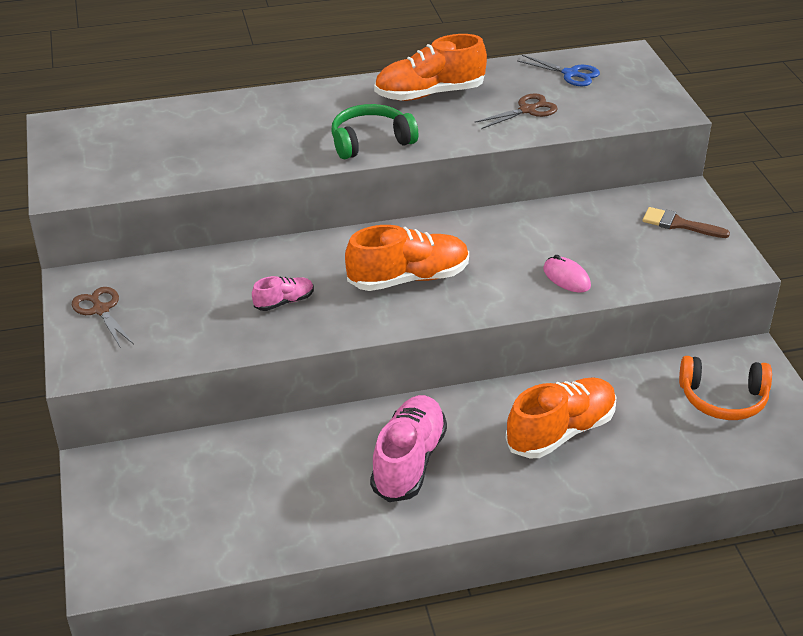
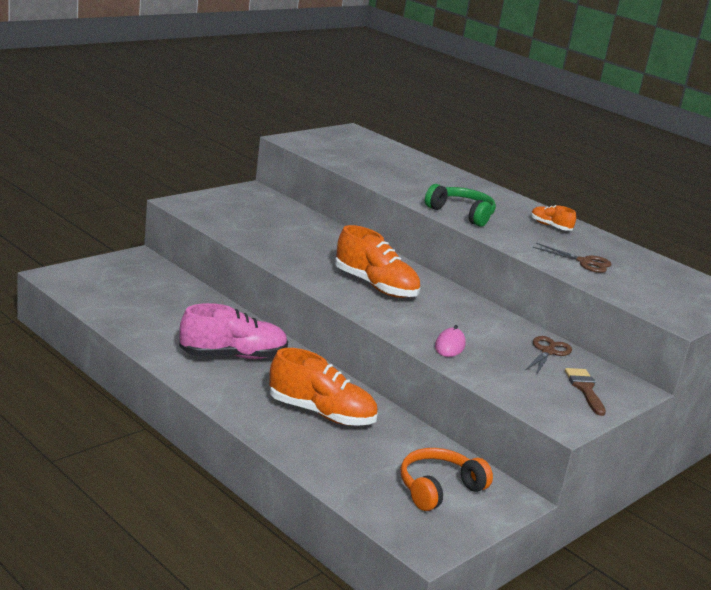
camera: 55 degrees right, 15 degrees down
(101, 310) = (235, 200): brown scissors -> brown scissors (548, 352)
(284, 302) = (302, 249): pink shoe -> none
(429, 94) = (550, 226): orange shoe -> orange shoe, size x0.50
(570, 74) = (663, 274): blue scissors -> none
(723, 399) = (438, 488): orange headphones -> orange headphones turned 75 degrees clockwise

